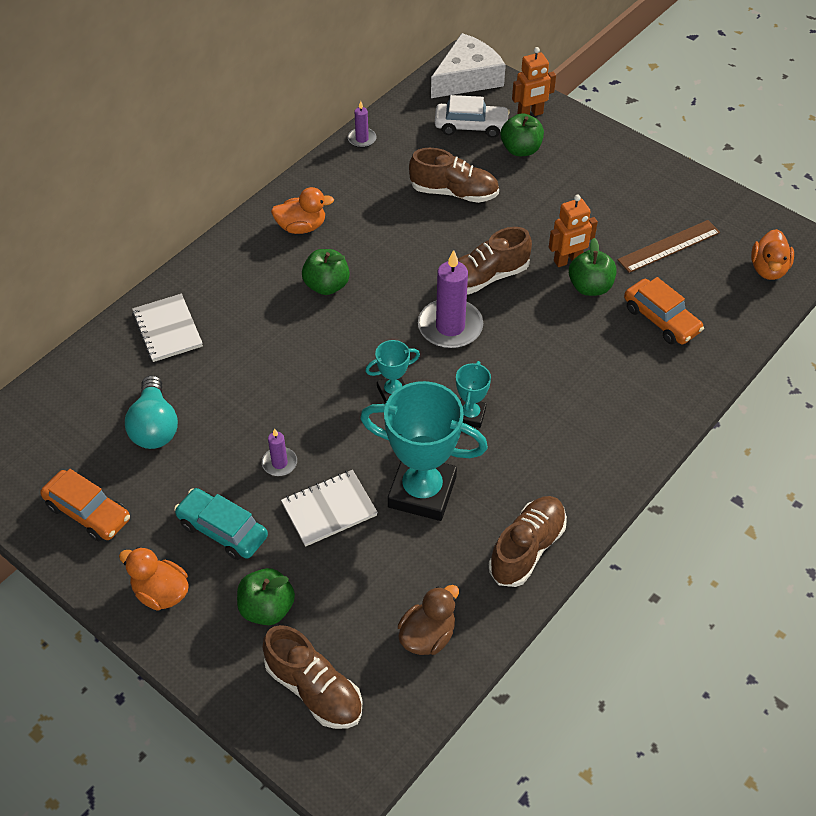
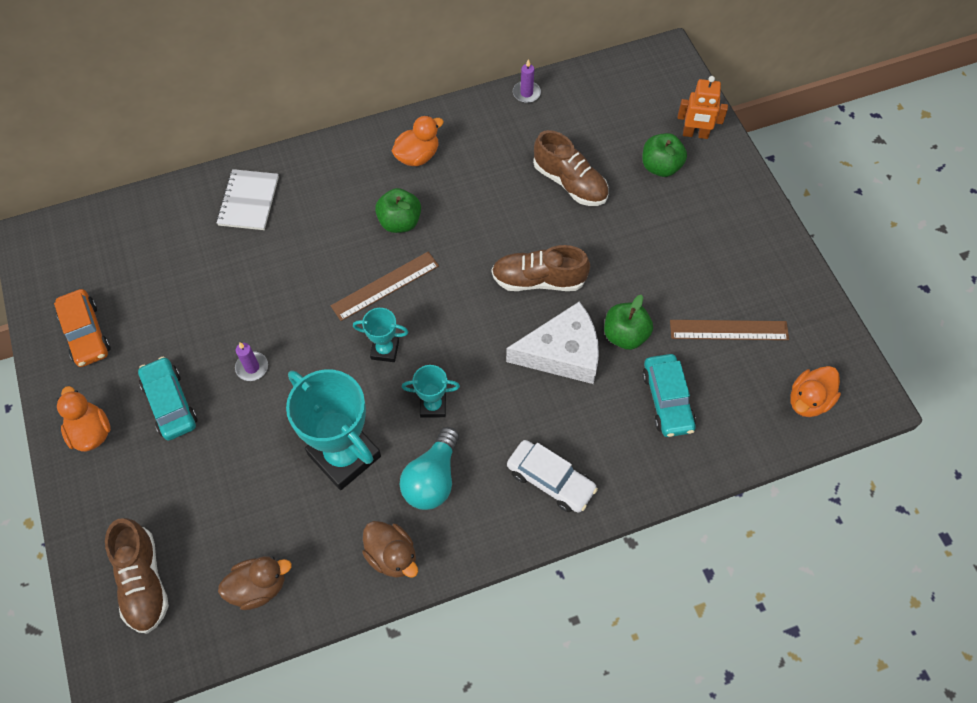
camera: 30 degrees right, 10 degrees up
(155, 426) = (182, 284): turquoise light bulb -> turquoise light bulb (432, 479)
(267, 608) = (156, 491): green apple -> none
(301, 227) = (417, 156): orange duck -> orange duck turned 60 degrees counterclockwise
(329, 509) = (261, 430): white notebook -> none
(353, 341) = (385, 285): none -> brown ruler
(450, 327) = (475, 312): purple candle -> none
(467, 78) = (663, 72): white cheese -> white cheese (562, 353)
(470, 415) = (433, 406): turquoise trophy -> turquoise trophy turned 45 degrees clockwise
(471, 126) = (632, 123): white car -> white car (550, 480)
(527, 548) = (392, 556): brown shoe -> brown duck
(568, 260) = (624, 299): orange robot -> none
(661, 319) = (667, 400): orange car -> turquoise car

